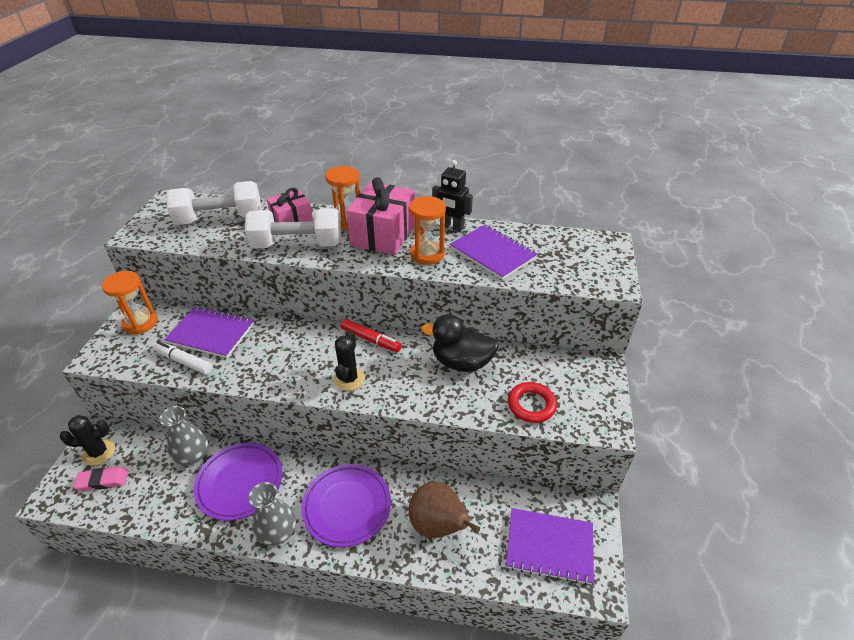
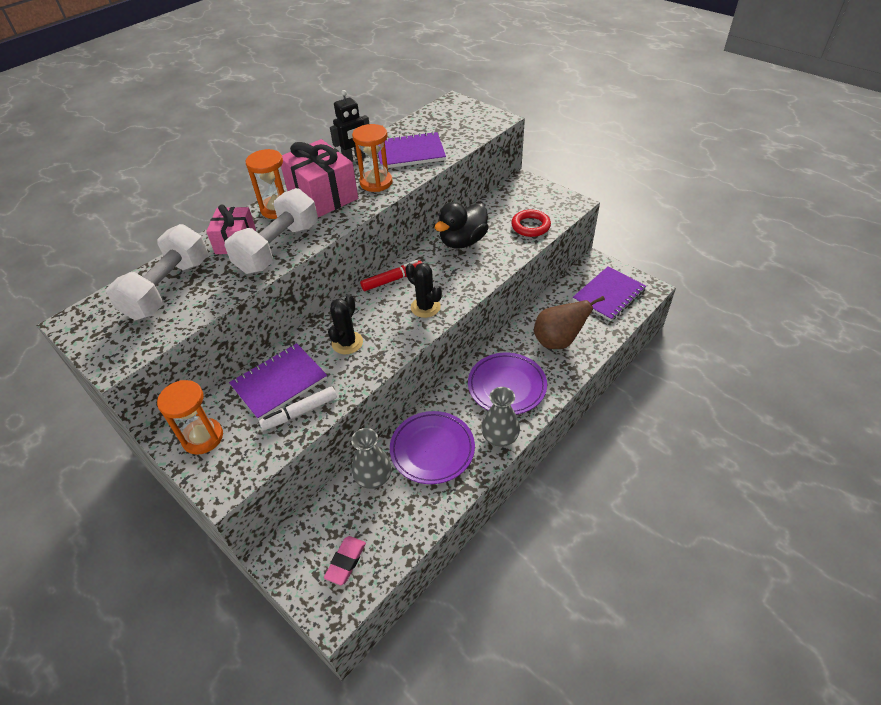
camera: 55 degrees left, 5 degrees up
(99, 452) = (304, 560): black cactus -> black cactus (347, 343)

